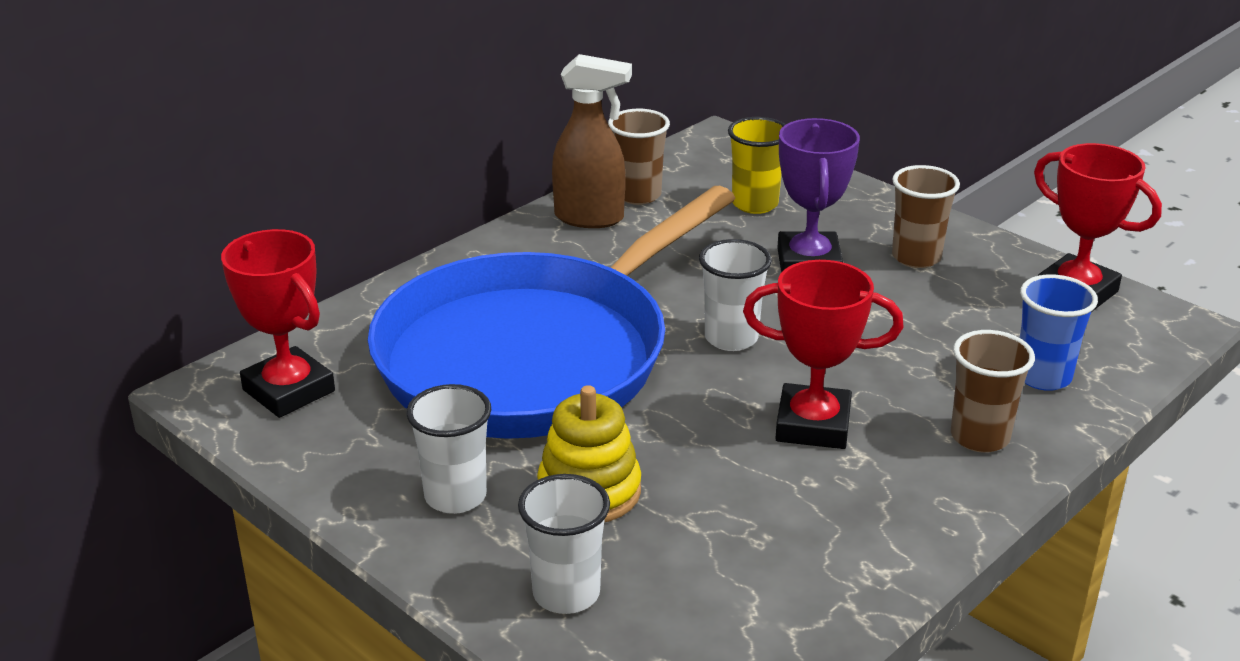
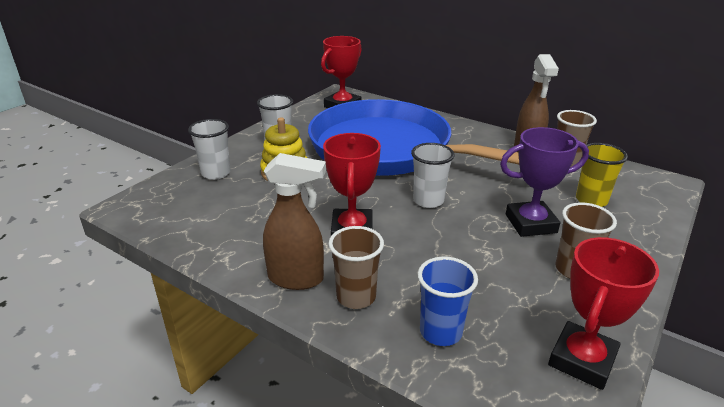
camera: 80 degrees right, 0 degrees up
(939, 491) = (296, 279): none -> brown spray bottle

